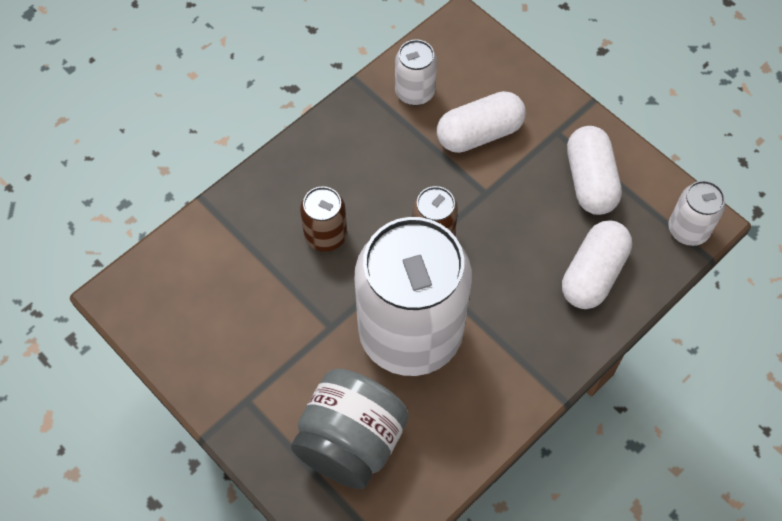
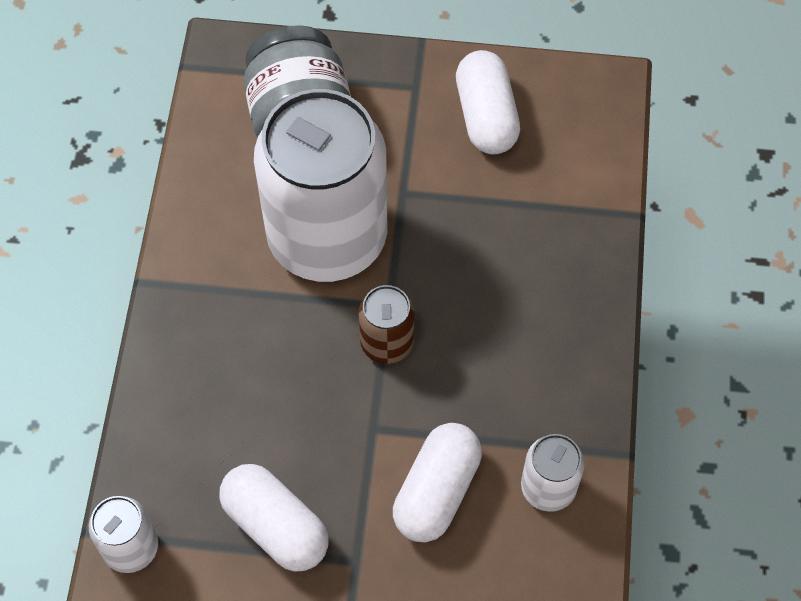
camera: 140 degrees right, 0 degrees up
(325, 236) = (487, 266): brown can -> none
(593, 274) = (198, 421): white capsule -> white capsule (486, 116)

